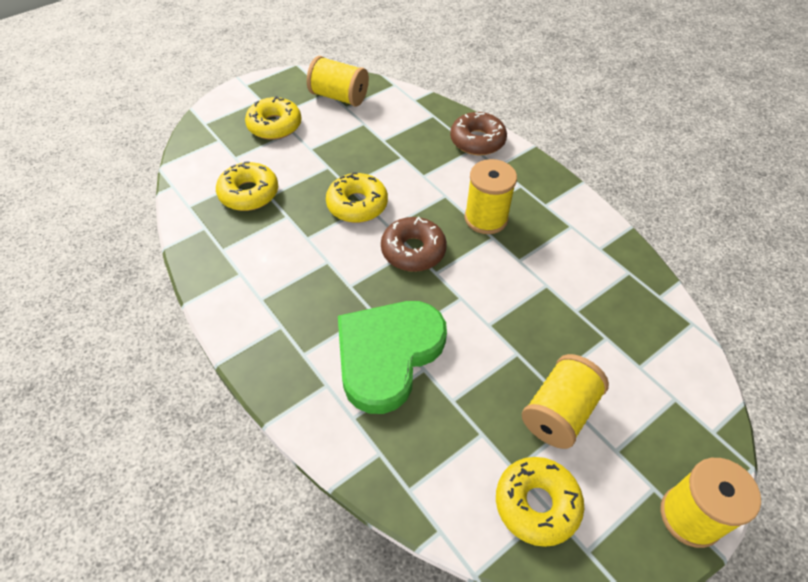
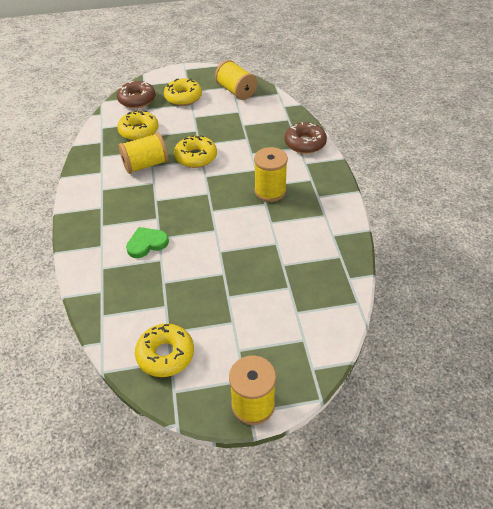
camera: 30 degrees right, 5 degrees down
(387, 354) = (147, 243): green heart -> green heart, size x0.50
(413, 251) = (208, 194): brown donut -> brown donut (137, 100)
(559, 412) = (221, 315): yellow spool -> yellow spool (145, 165)

